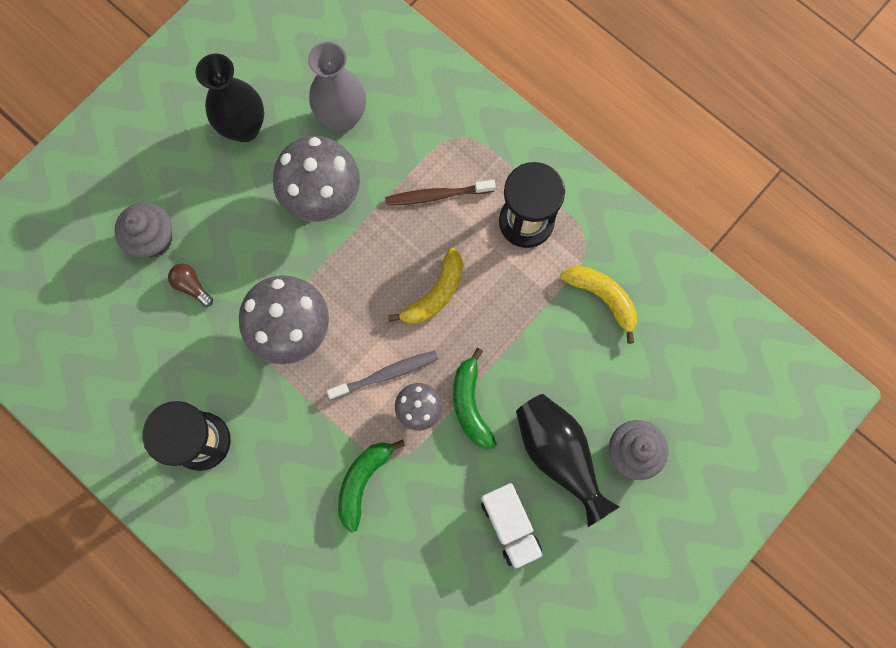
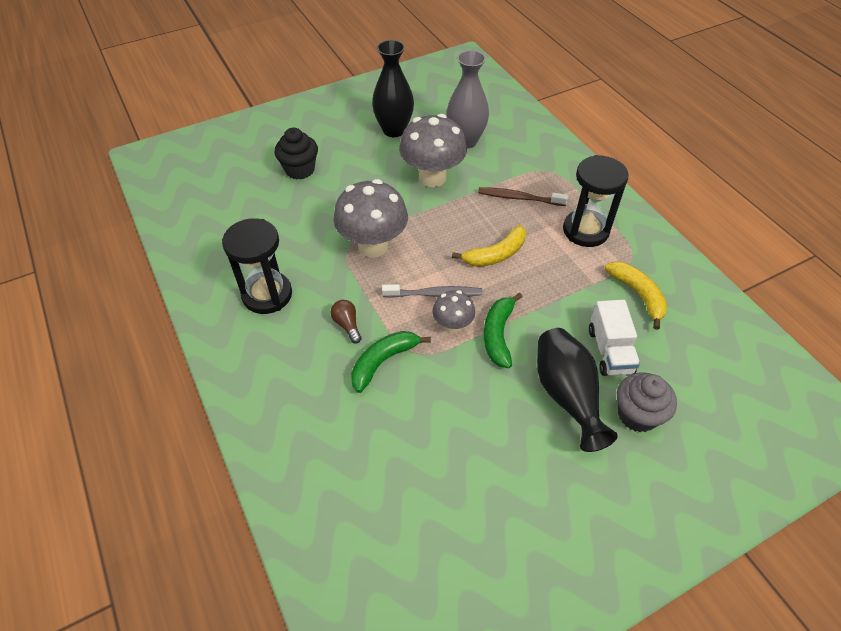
camera: 20 degrees right, 25 degrees down
(153, 239) = (300, 170): grey cupcake -> black cupcake
(192, 286) = (312, 201): brown light bulb -> brown light bulb (347, 325)
(510, 525) = (502, 438): white truck -> white truck (610, 351)

